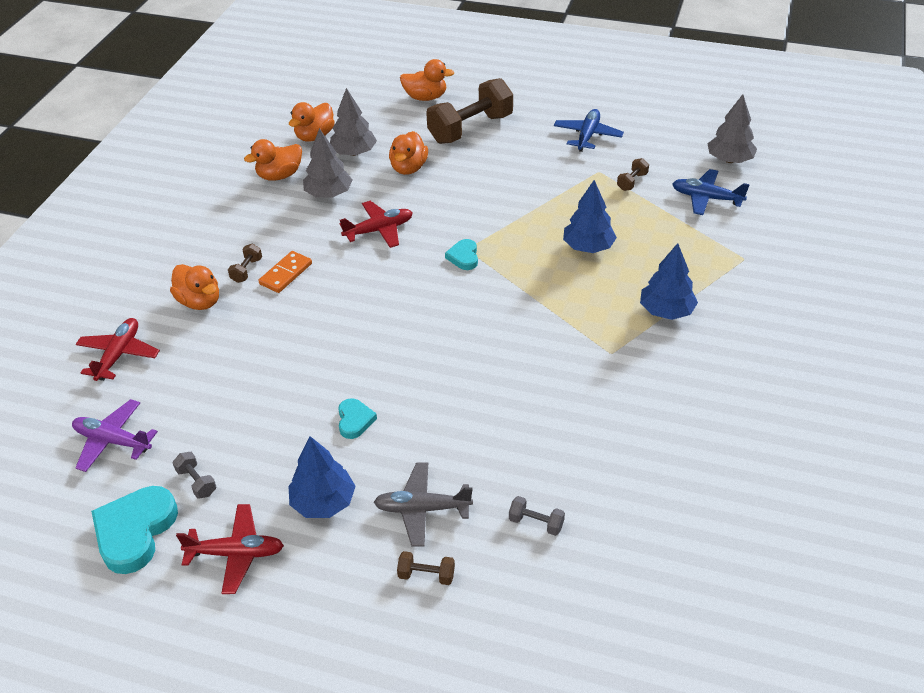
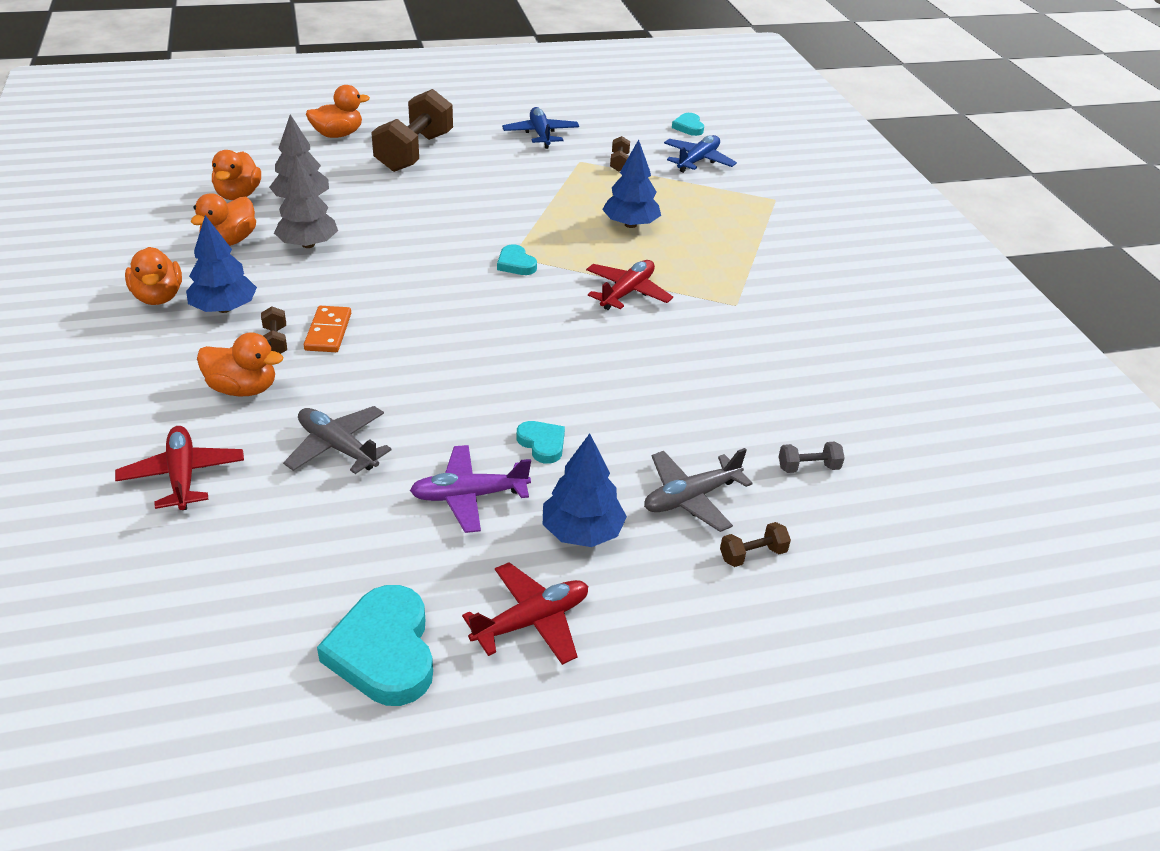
camera: 35 degrees left, 5 degrees down
(113, 441) = (262, 569): purple plane -> purple plane (469, 496)
(197, 482) = (414, 569): grey dumbbell -> none
(222, 369) = (338, 447): none -> grey plane
(379, 230) = (400, 263): red plane -> red plane (627, 292)
(408, 168) = (379, 200): orange duck -> orange duck (158, 297)
(666, 311) = (750, 257): blue tree -> blue tree (224, 308)
(706, 198) = (698, 161): blue plane -> blue plane turned 135 degrees clockwise
(729, 160) = (688, 127): grey tree -> turquoise heart

